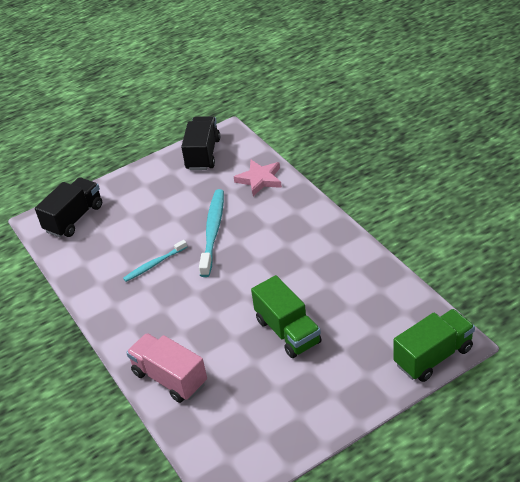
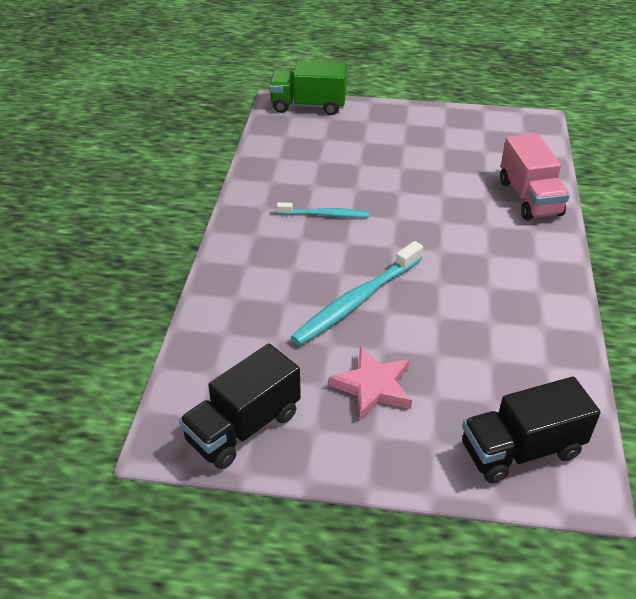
camera: 145 degrees left, 0 degrees up
(154, 264) = (459, 306): turquoise toothbrush -> turquoise toothbrush (325, 214)
(260, 179) = (229, 329): pink star -> pink star (373, 387)
(288, 331) = (391, 173): green truck -> none

